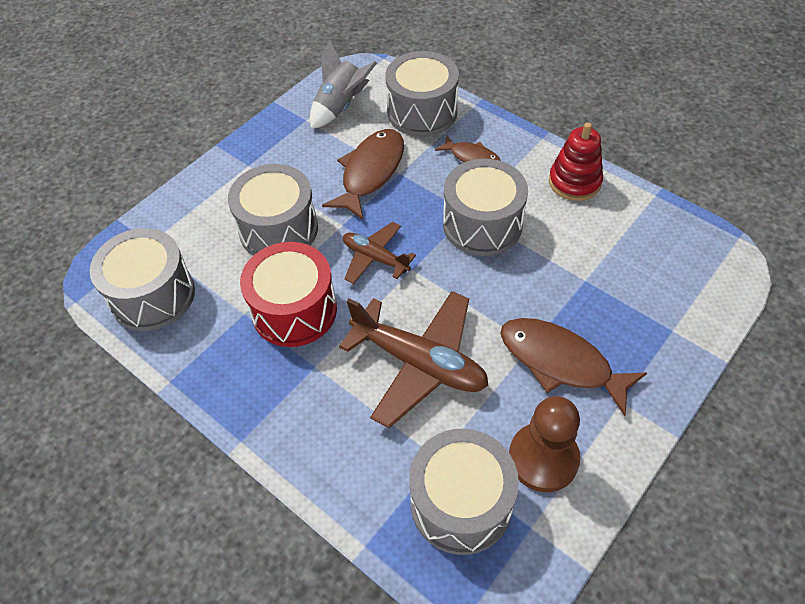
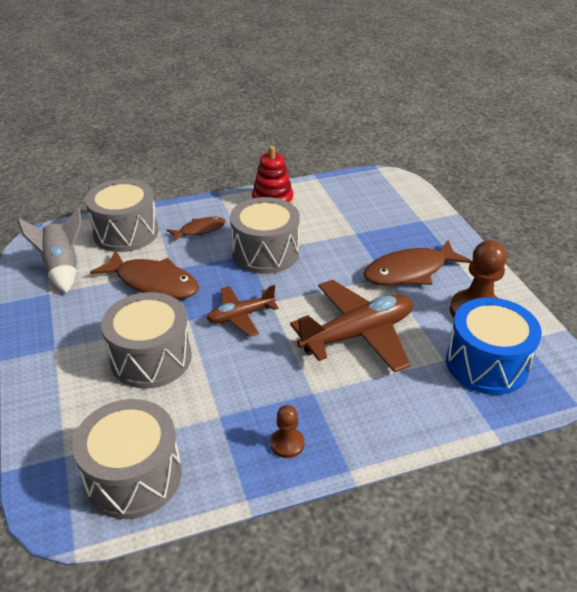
camera: 60 degrees left, 15 degrees down
(242, 378) = (287, 444): none -> brown pawn
(294, 310) = (246, 382): red drum -> none
(370, 172) = (153, 283): brown fish -> brown fish turned 150 degrees clockwise
(461, 503) = (486, 364): grey drum -> blue drum

